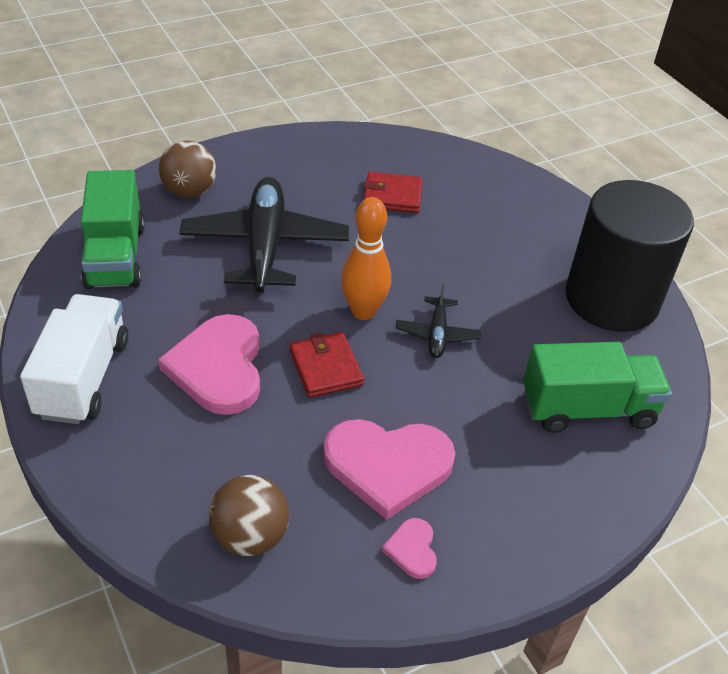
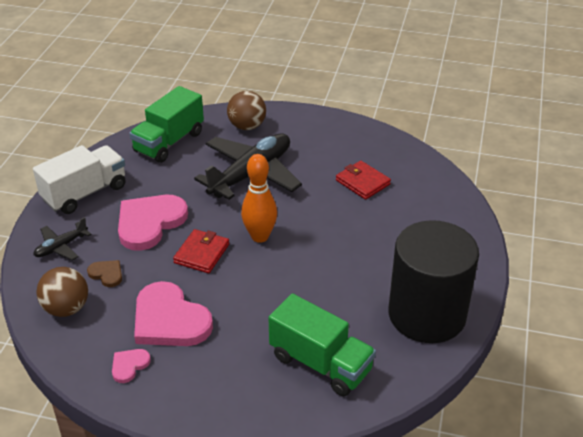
camera: 45 degrees right, 5 degrees down
(245, 461) = (107, 274): none -> brown heart
(437, 334) = (285, 271): black plane -> black plane (61, 247)

